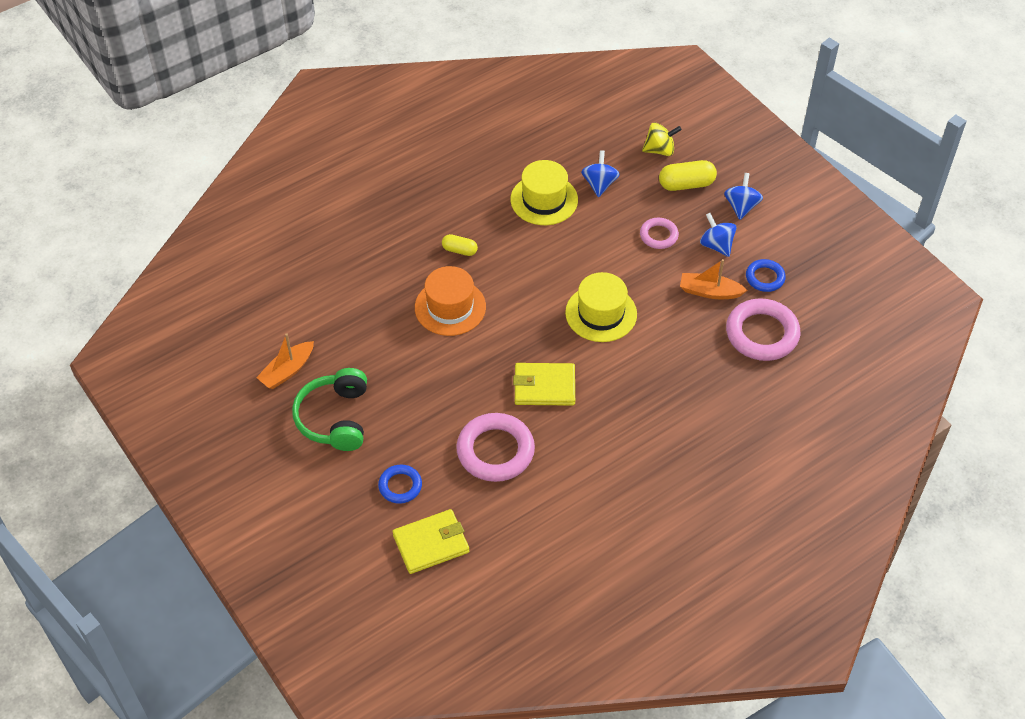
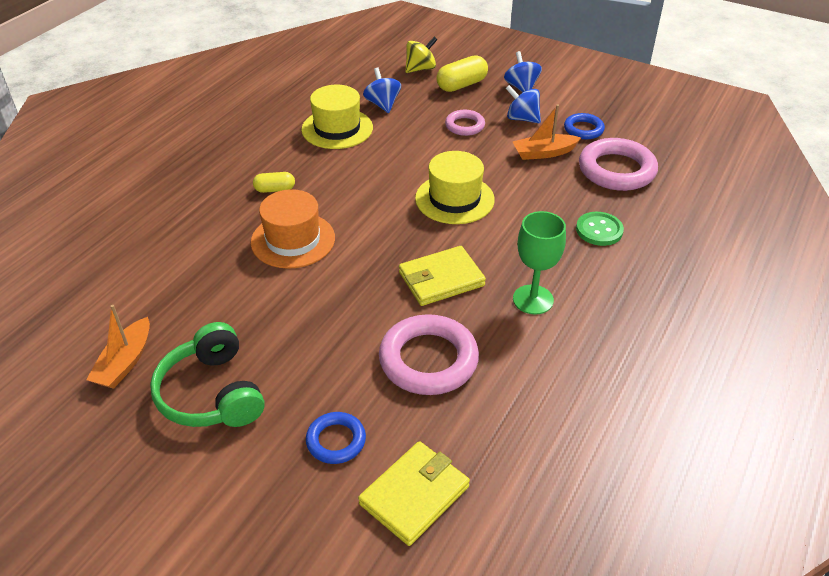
camera: 25 degrees left, 10 degrees down
(603, 431) = (533, 299): none -> green goblet
(701, 389) = (599, 230): none -> green button

